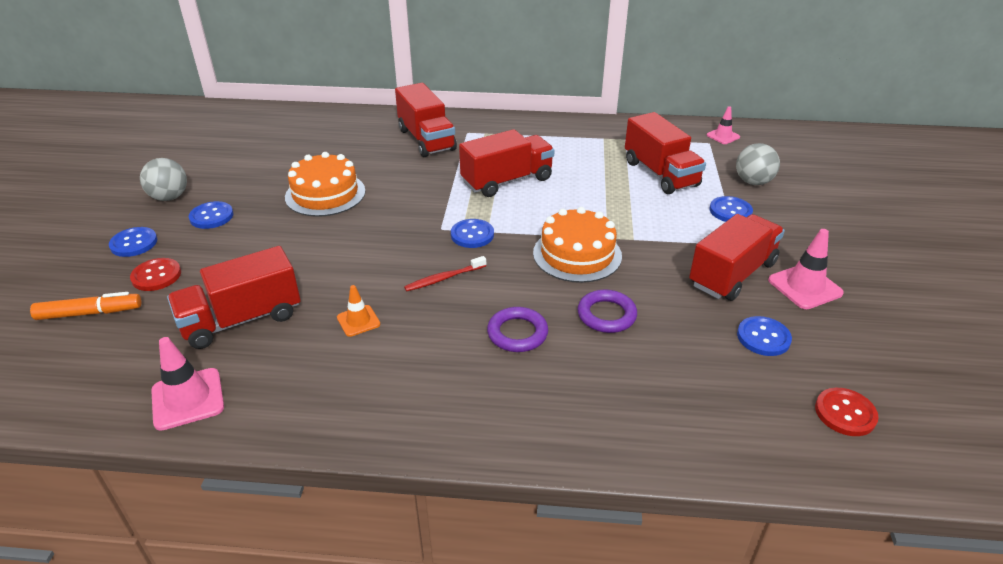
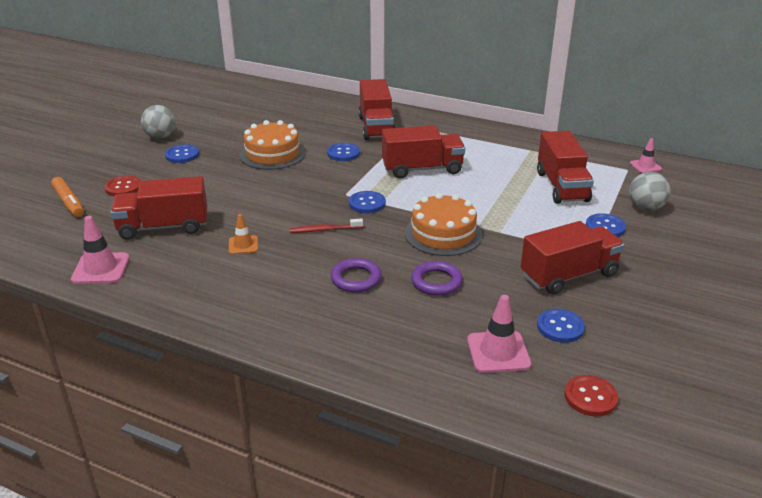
camera: 20 degrees right, 5 degrees down
(90, 313) = (69, 202): orange marker -> orange marker turned 45 degrees clockwise
(134, 243) = (120, 163): blue button -> blue button (343, 153)
(805, 287) = (629, 298): pink traffic cone -> pink traffic cone (498, 352)

